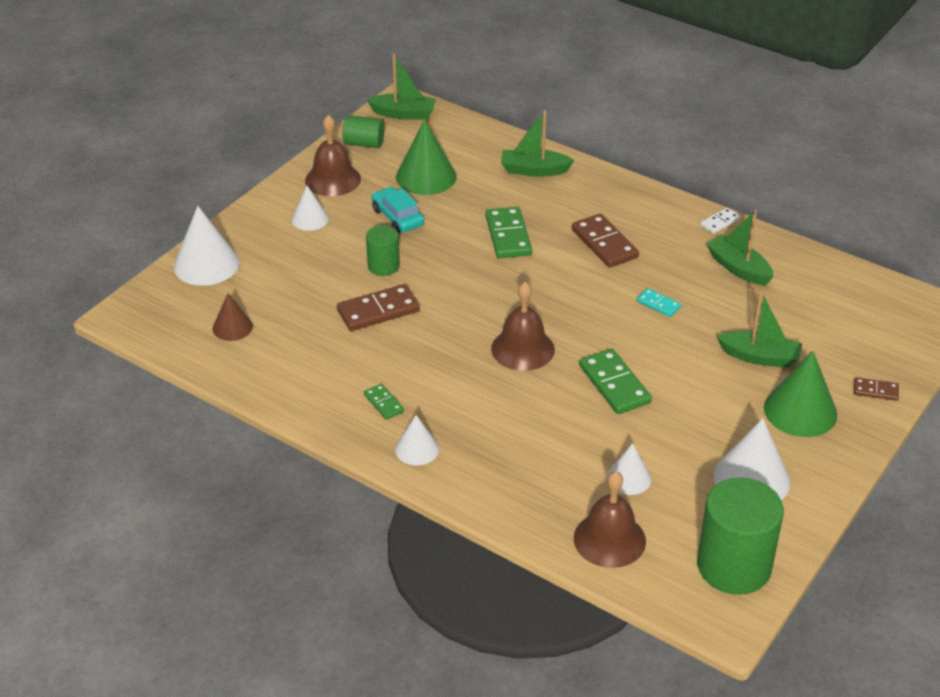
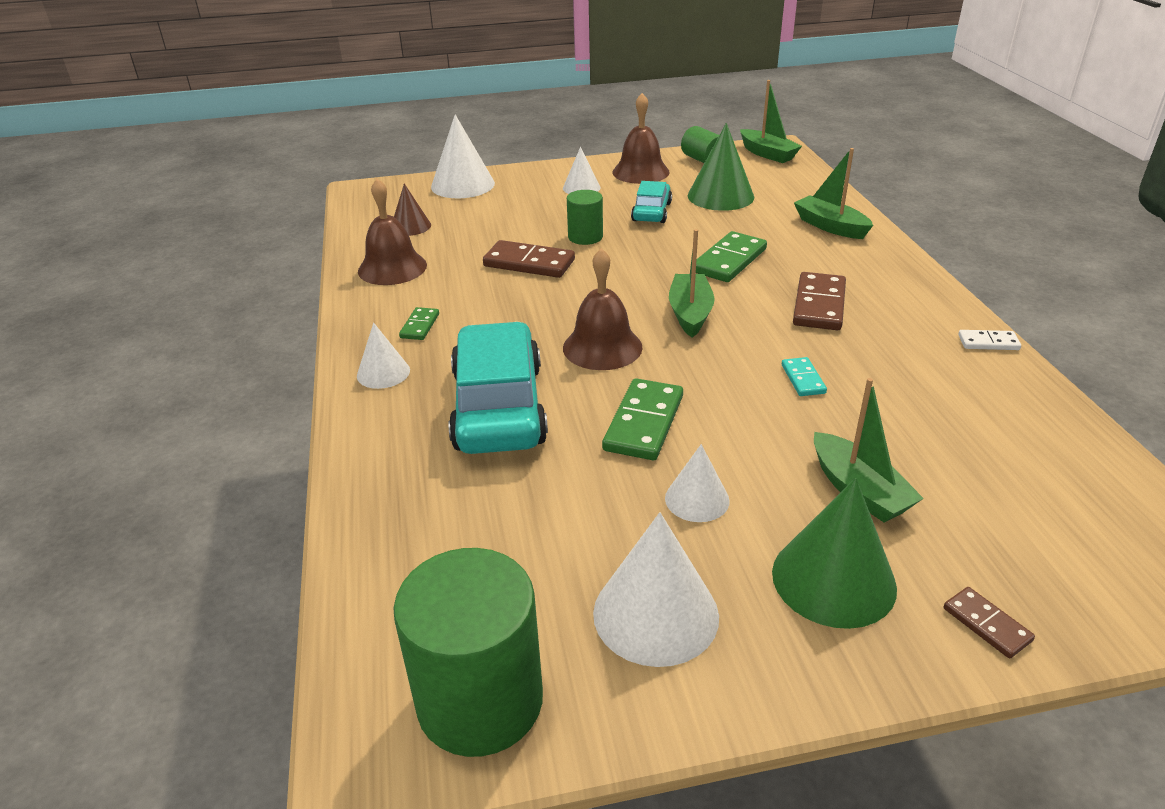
camera: 45 degrees right, 5 degrees down
(523, 426) = (498, 407): none -> turquoise car
(609, 539) = (403, 563): brown bell -> brown bell (392, 268)
(629, 478) = (519, 517): white cone -> white cone (697, 499)
(738, 268) = (954, 392): green boat -> green boat (690, 313)

